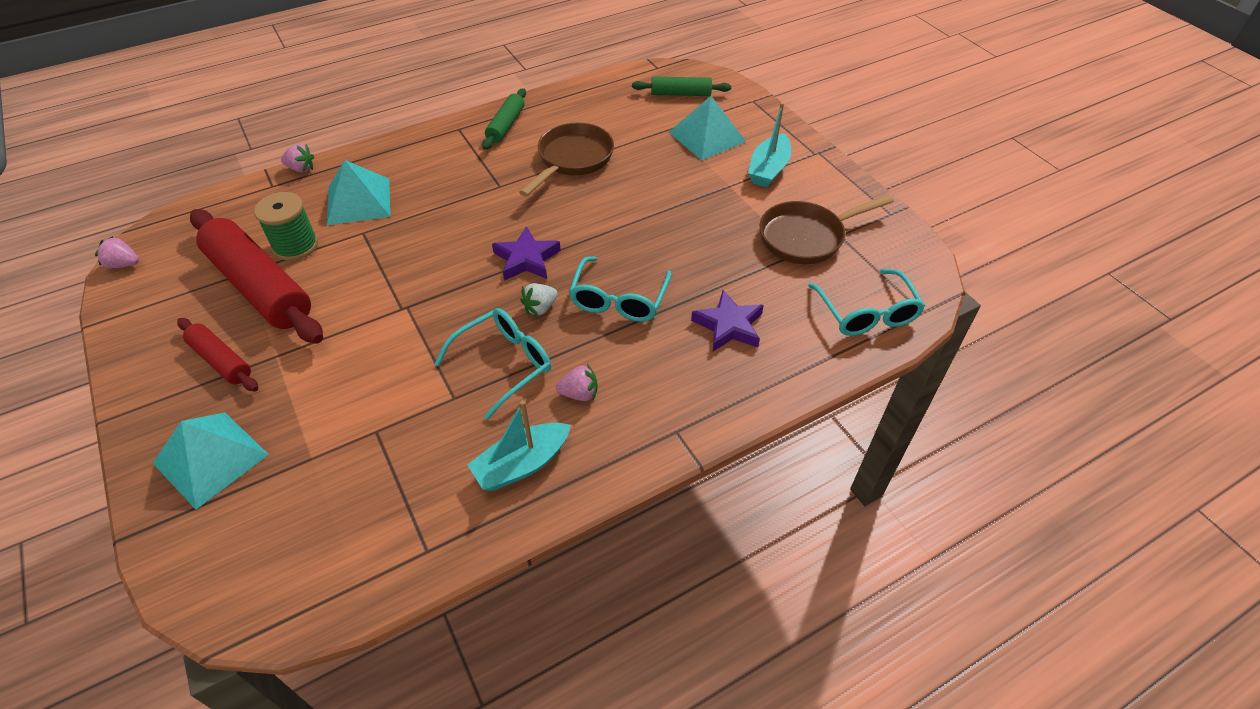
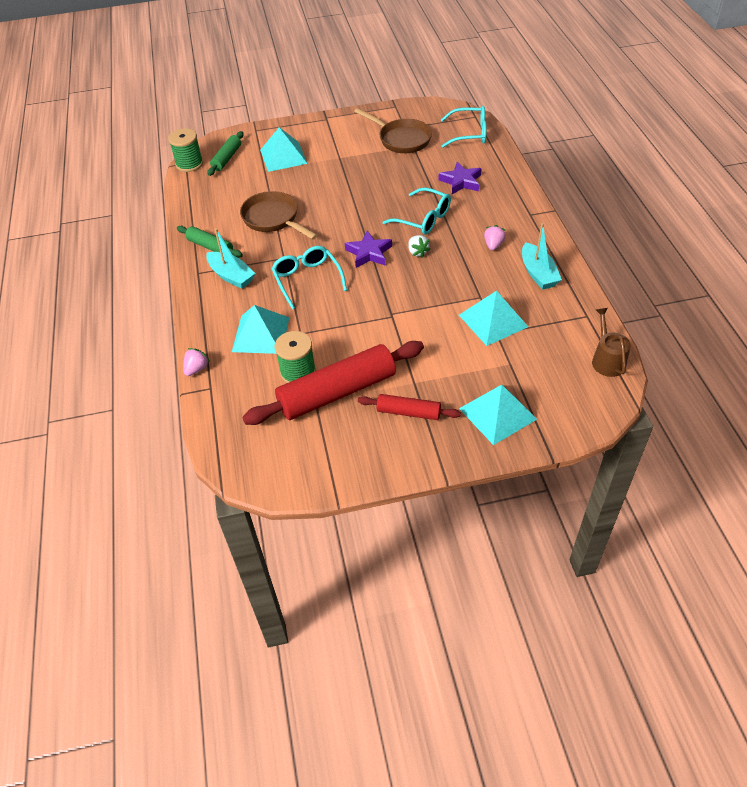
camera: 70 degrees left, 0 degrees up
(124, 264) = (269, 484): pink strawberry -> none
(221, 361) = (408, 412): red rolling pin -> red rolling pin turned 45 degrees clockwise
(320, 594) = (607, 360): none -> brown watering can
(402, 422) = (493, 321): none -> turquoise pyramid
(503, 364) = (460, 273): turquoise glasses -> turquoise glasses (307, 280)
(656, 70) = (189, 164): none -> green spool
(768, 169) = (332, 139): turquoise boat -> turquoise boat (231, 276)
(806, 237) = (401, 139): brown pan -> brown pan turned 45 degrees counterclockwise

